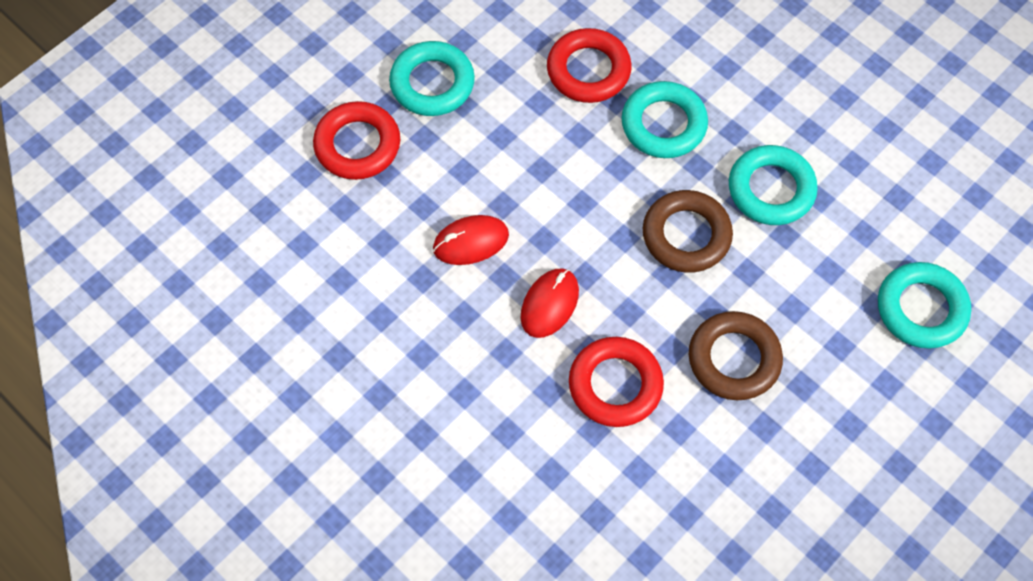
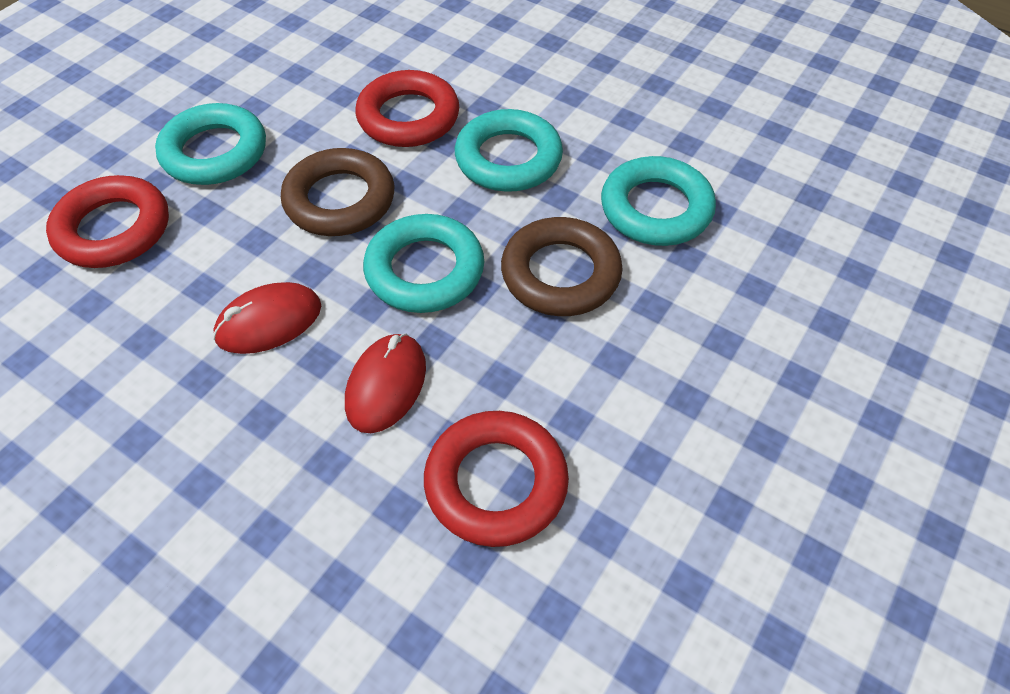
camera: 10 degrees left, 10 degrees down
(734, 359) = (660, 419): brown ring -> brown ring (340, 200)
(921, 309) = (889, 317): turquoise ring -> turquoise ring (425, 270)

